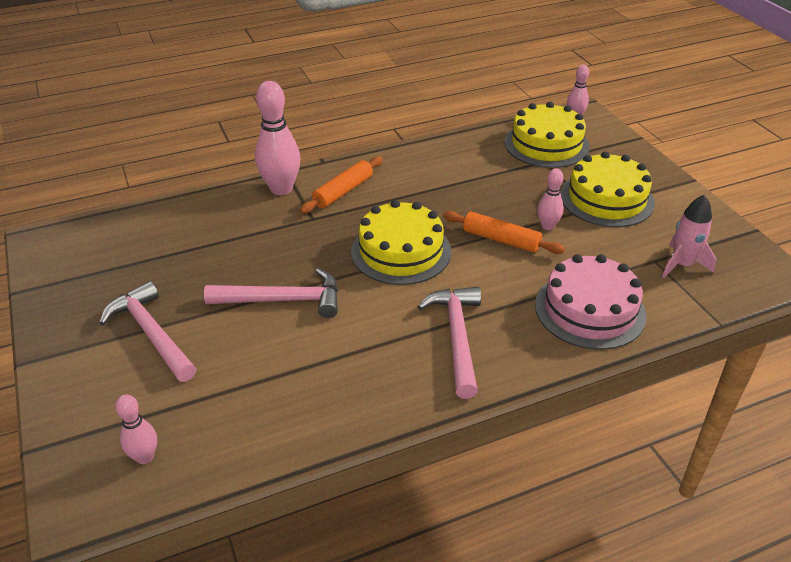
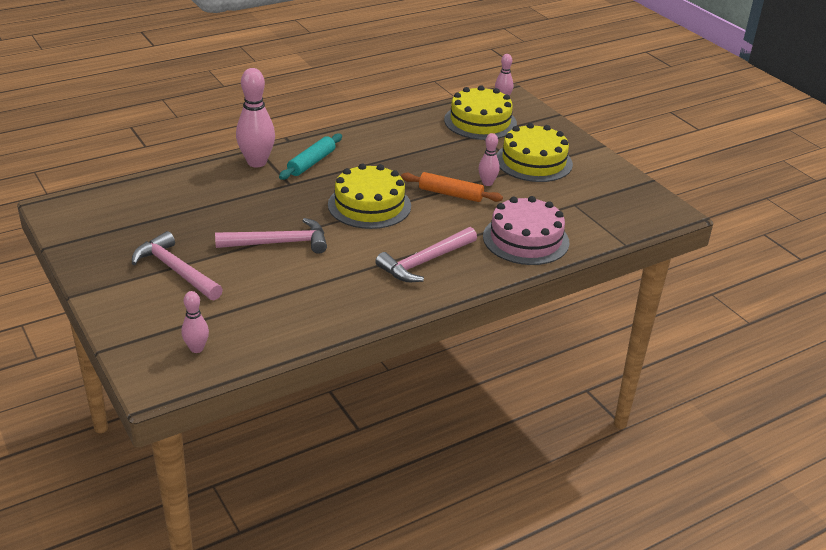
camera: 10 degrees left, 5 degrees down
(343, 191) = (311, 163): orange rolling pin -> turquoise rolling pin
(457, 337) = (424, 262): pink hammer -> pink hammer turned 120 degrees counterclockwise
(682, 265) = (595, 206): pink rocket -> none

